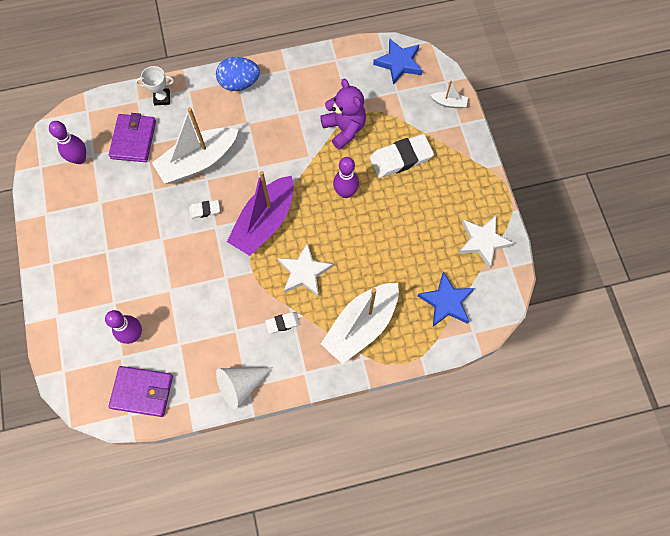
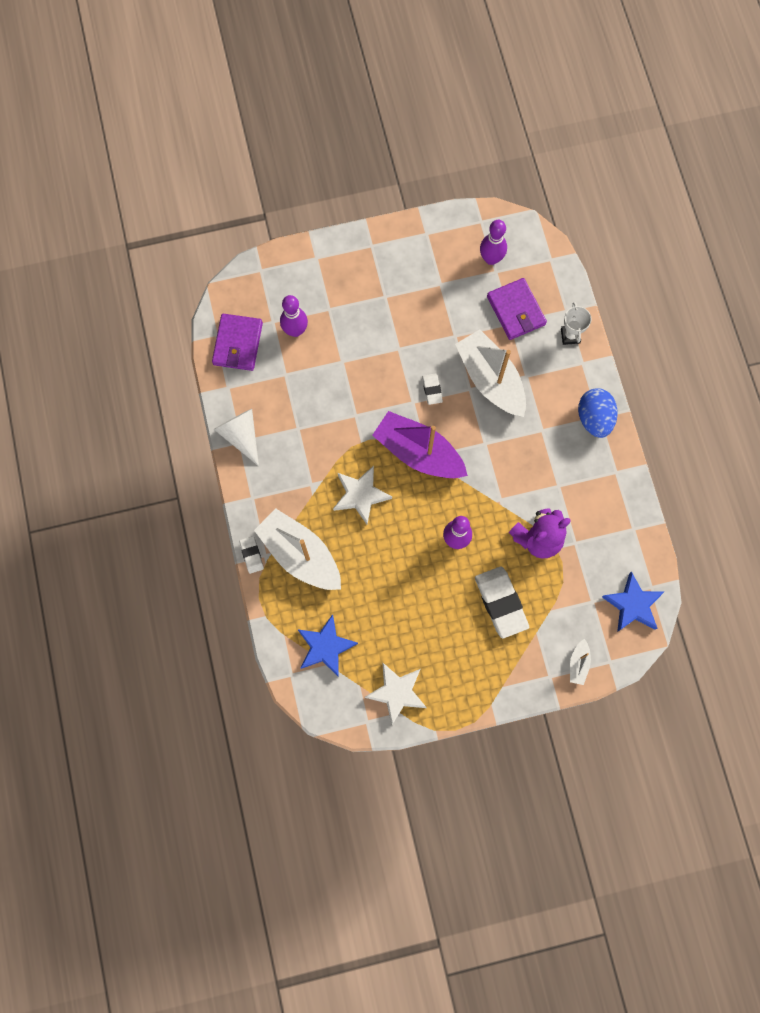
camera: 90 degrees right, 5 degrees up
(133, 140) = (516, 310): purple wallet -> purple wallet turned 60 degrees clockwise
(283, 323) = (304, 474): white eraser -> white eraser (251, 555)

